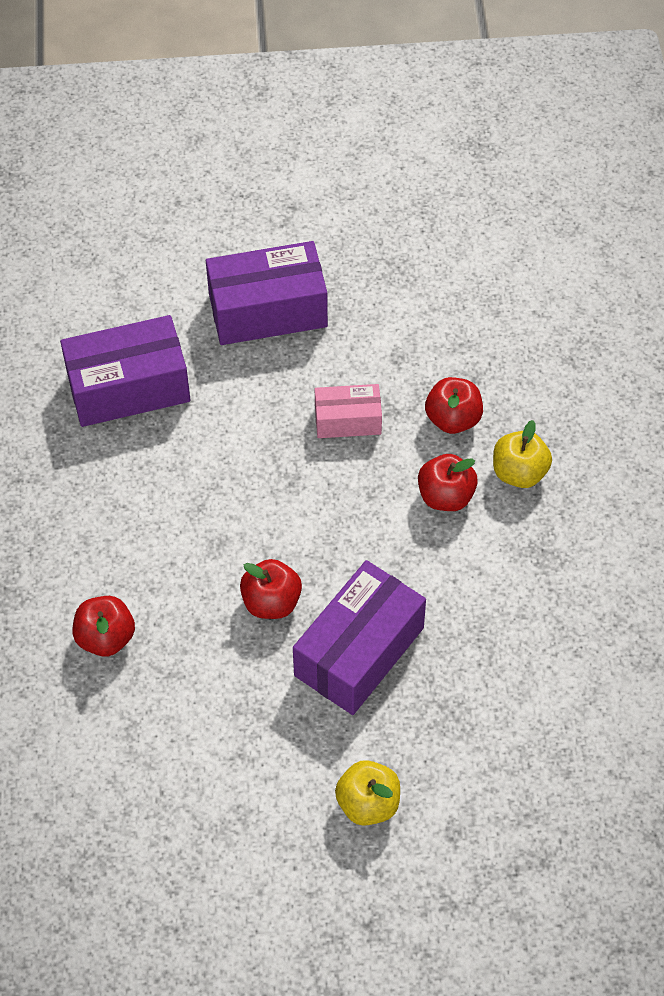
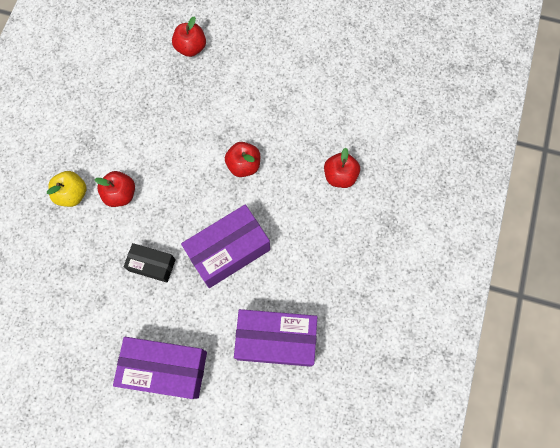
camera: 160 degrees left, 15 degrees up
(348, 420) = (152, 265): pink box -> black box
(359, 651) = (209, 122): purple box -> purple box (228, 251)
(368, 804) = (238, 47): yellow apple -> none
(453, 419) = (91, 243): red apple -> red apple (191, 48)

